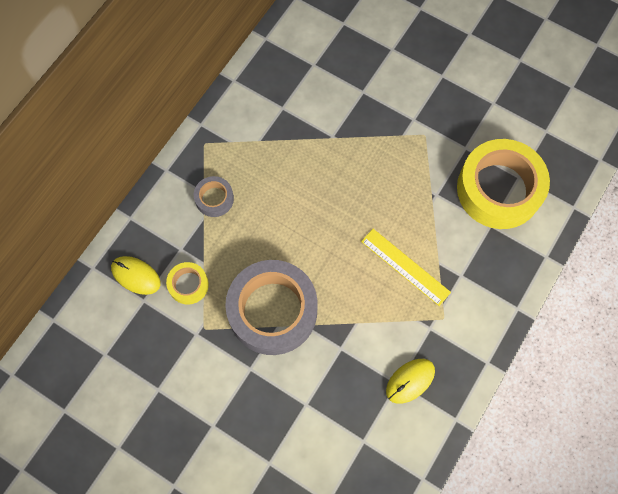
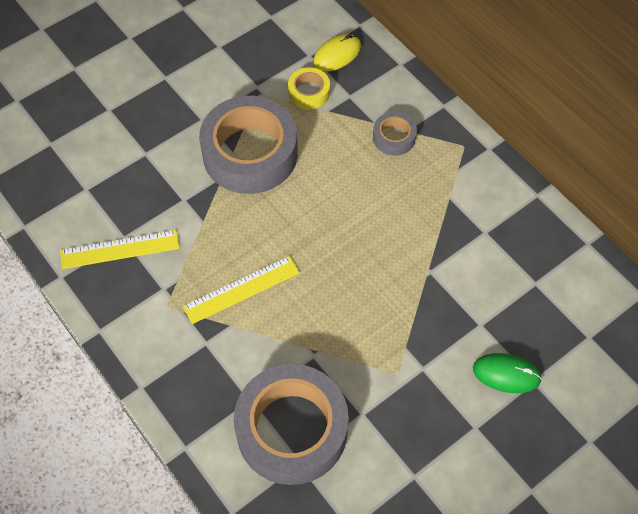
camera: 110 degrees right, 10 degrees down
(394, 66) = (506, 374): none -> green mouse
(410, 381) = (120, 249): yellow mouse -> yellow ruler
(499, 189) = (292, 429): yellow tape -> grey tape

